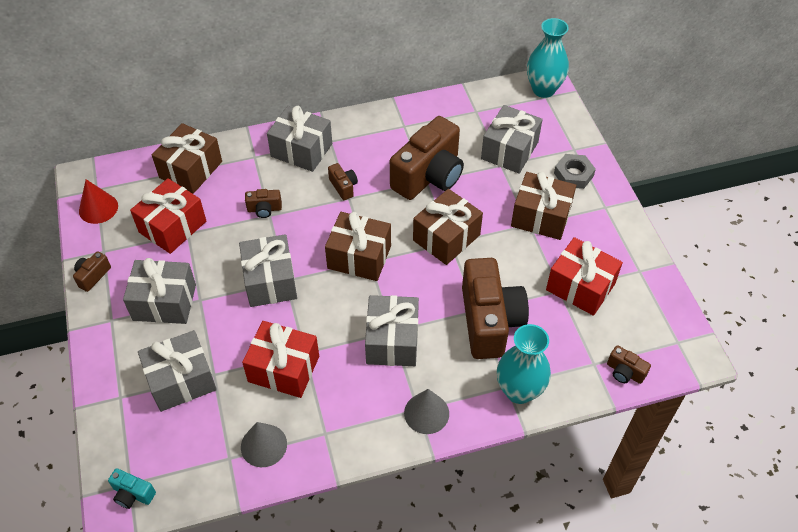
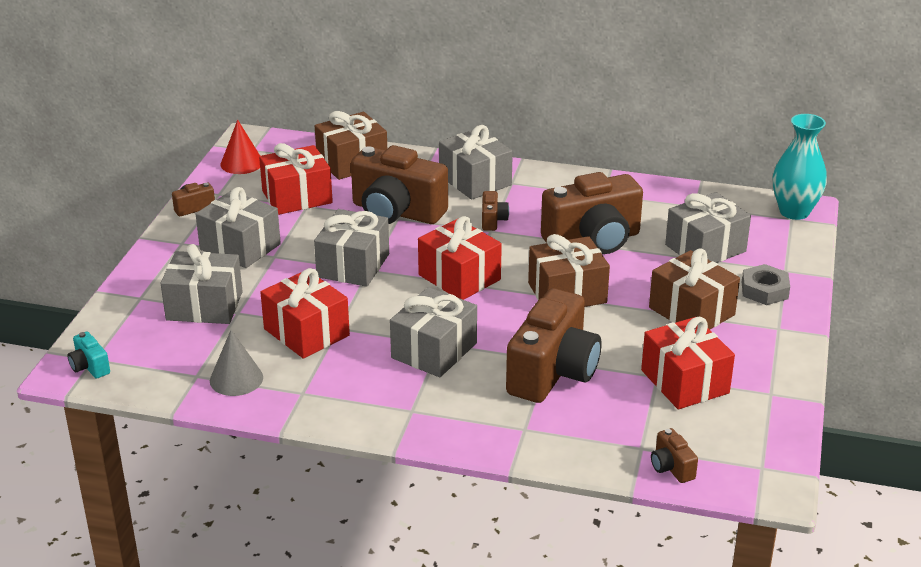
camera: 30 degrees right, 20 degrees down
(264, 209) = (396, 212): brown camera -> brown camera, size x2.35
(359, 257) = (459, 277): brown gift -> red gift
(426, 413) = (418, 416): grey cone -> none
(519, 391) = (534, 437): turquoise vase -> none

